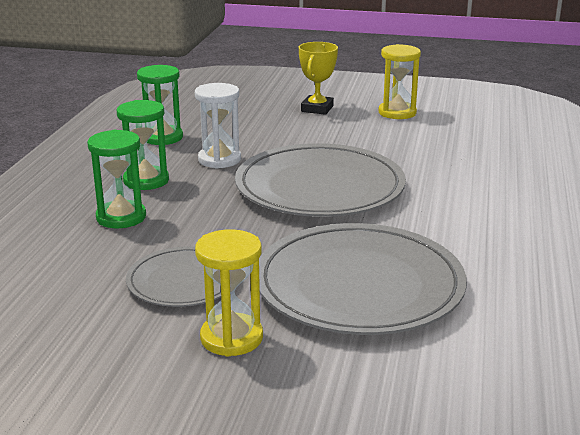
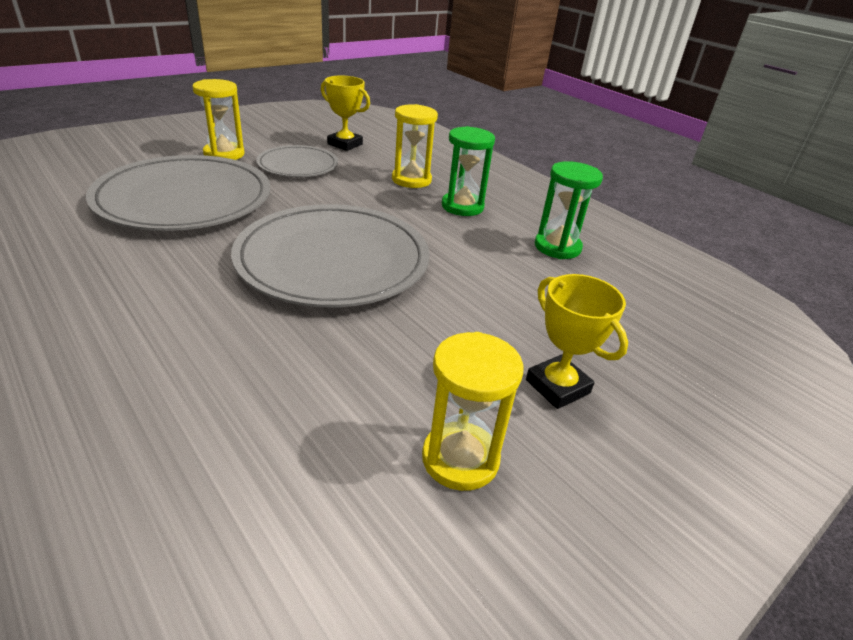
camera: 125 degrees right, 10 degrees up
(69, 290) = (345, 144): none -> yellow trophy
(121, 217) = (411, 180): green hourglass -> yellow hourglass
(219, 159) = (465, 248): white hourglass -> none

